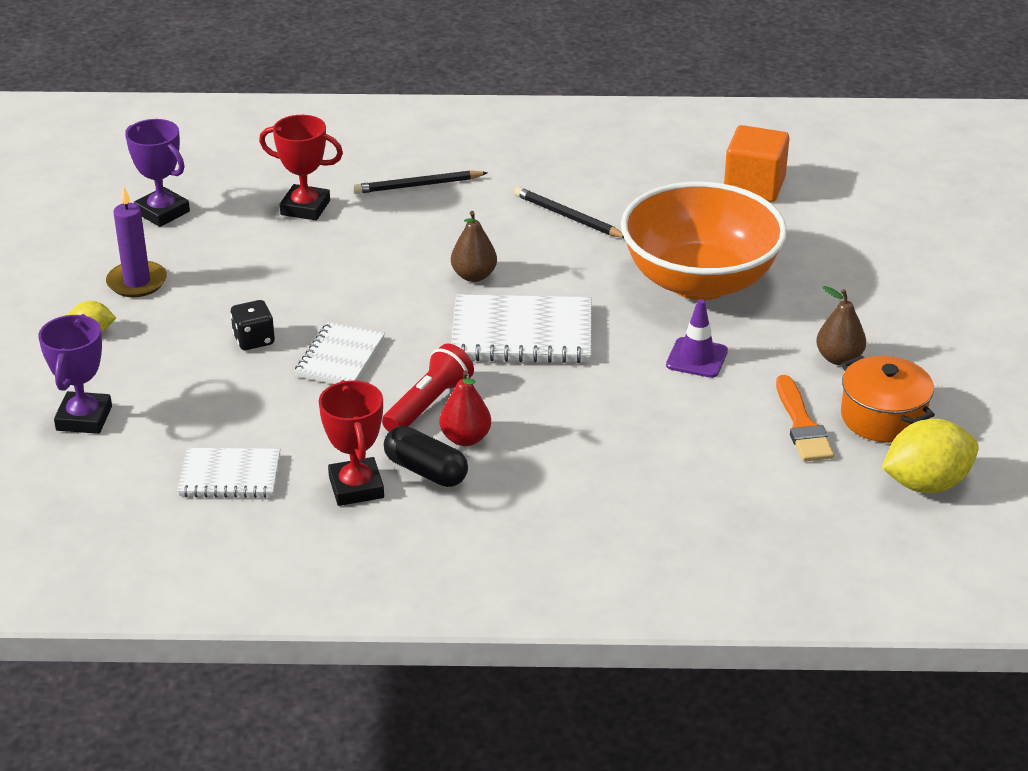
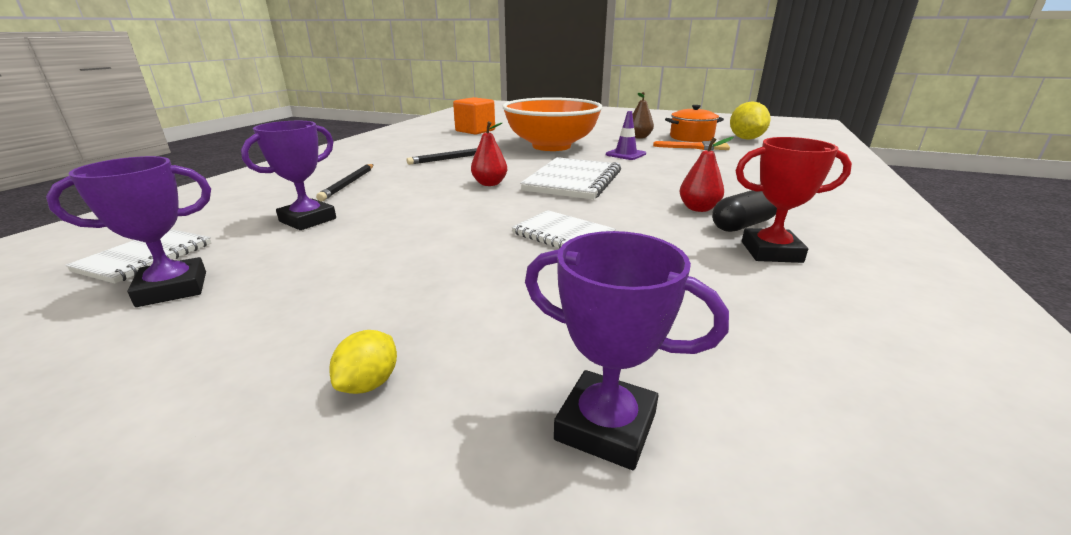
camera: 70 degrees left, 10 degrees down
(137, 282) = (295, 326): purple candle -> none
(230, 476) = (760, 312): white notebook -> white notebook (145, 257)
(254, 340) = (501, 268): black dice -> none
(305, 208) = (308, 220): red trophy -> purple trophy
(428, 404) = (649, 214): red flashlight -> none
(474, 276) = (489, 184): brown pear -> red pear

